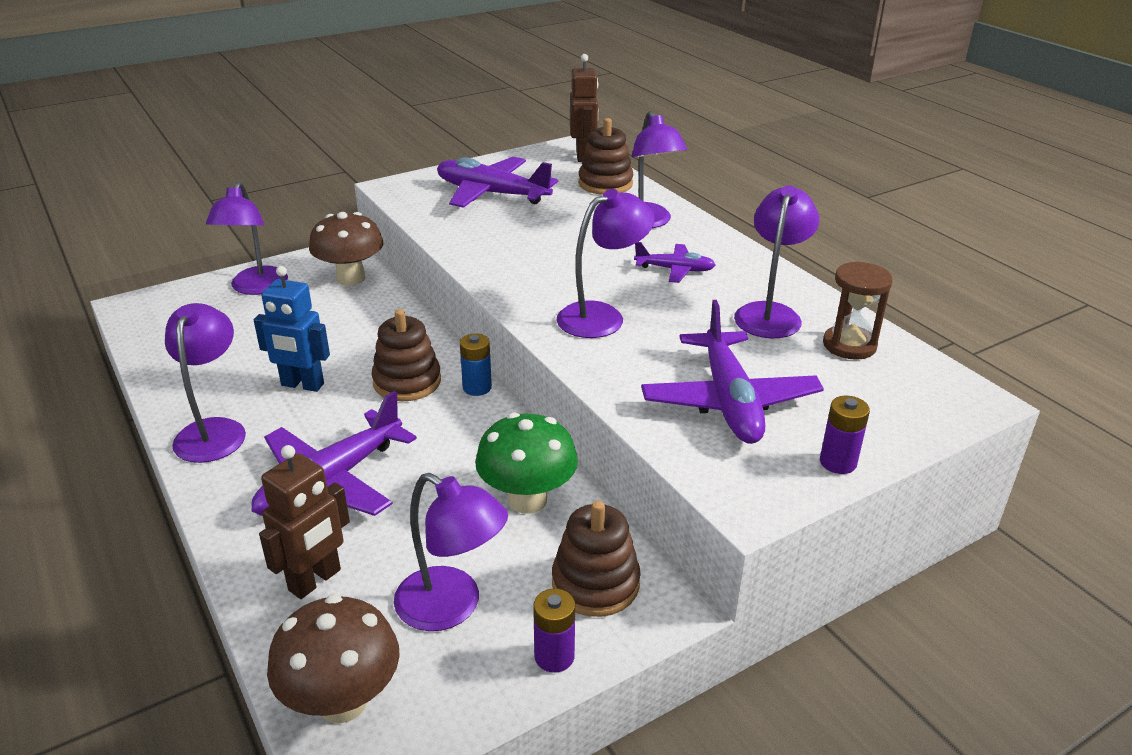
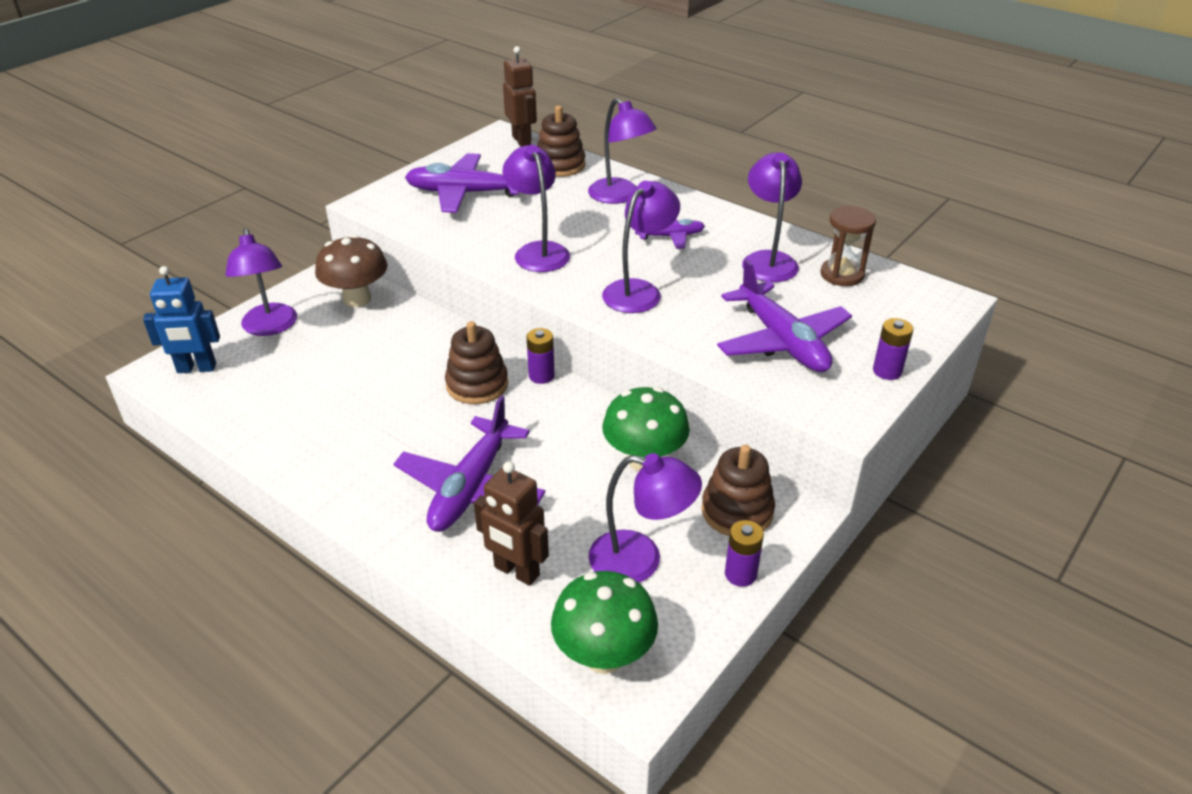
camera: 20 degrees left, 5 degrees up
(214, 430) = (332, 470): purple lamp -> purple lamp (538, 251)
(302, 385) = (384, 409): blue robot -> blue robot (196, 368)
(315, 580) = (516, 571): brown robot -> brown robot turned 105 degrees clockwise
(342, 701) = (604, 656): brown mushroom -> green mushroom
(477, 387) = (541, 376): blue battery -> purple battery

